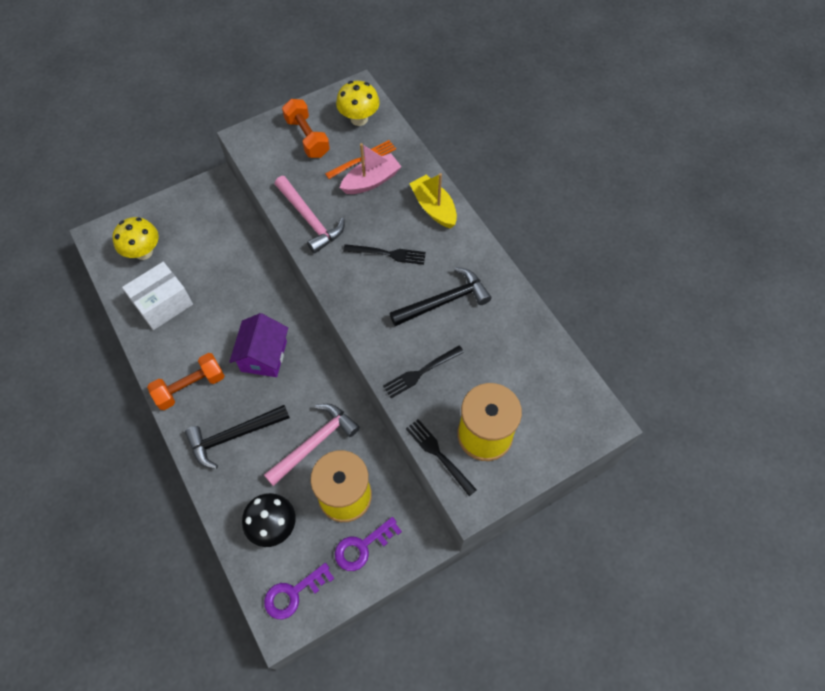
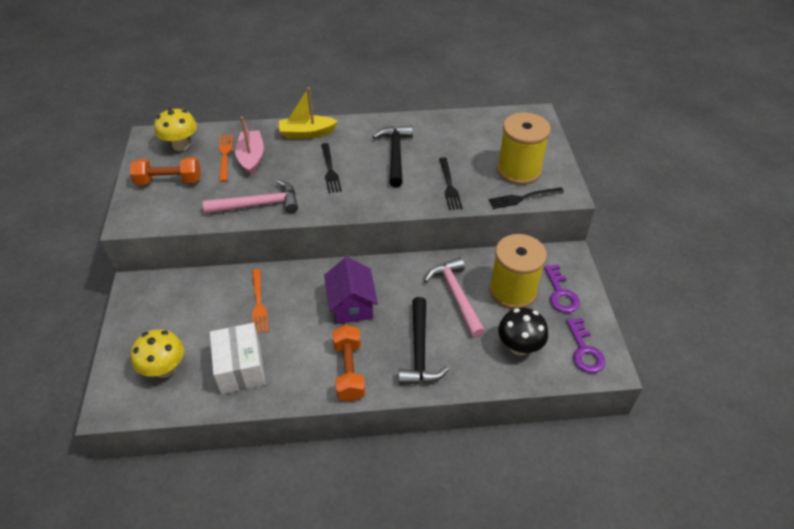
camera: 65 degrees left, 15 degrees down
(235, 282) = (259, 303): none -> orange fork
(264, 356) = (351, 305): purple house -> purple house turned 45 degrees clockwise
(388, 254) = (330, 170): black fork -> black fork turned 135 degrees clockwise

